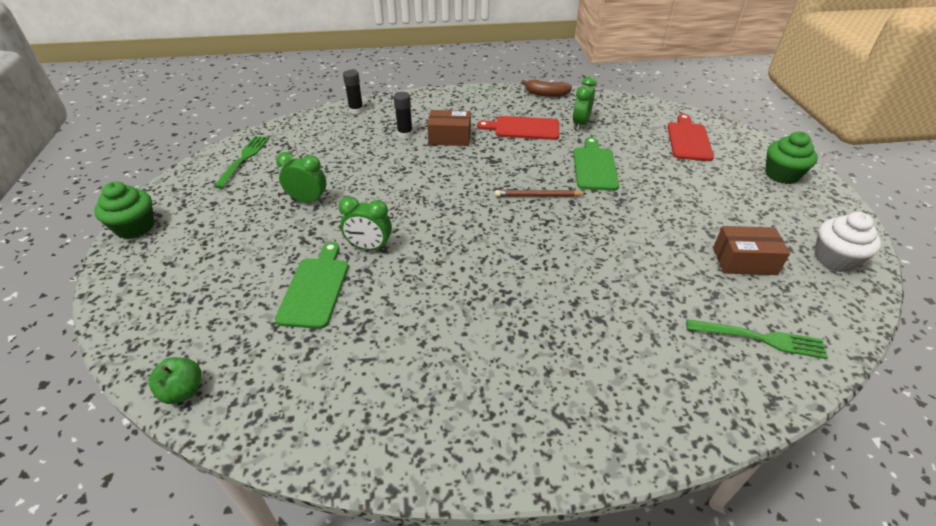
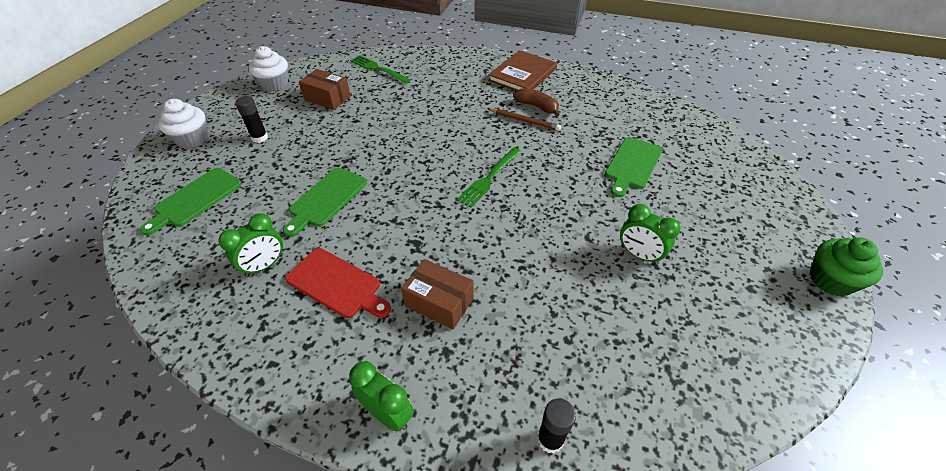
camera: 155 degrees left, 5 degrees up
(183, 391) = (715, 131): green apple -> none
(243, 159) = (734, 363): green fork -> green fork (489, 178)
(369, 247) = (584, 184): green clock -> green clock (387, 413)
(405, 134) = (493, 334): black glue stick -> black glue stick (259, 138)
(532, 419) = (523, 74): none -> brown book
(538, 196) = (410, 185): brown pencil -> brown pencil (524, 121)
(546, 94) = (230, 353): brown banana -> brown banana (537, 107)
(688, 140) = (195, 199): red cutting board -> green cutting board
(782, 175) = (192, 139): green cupcake -> white cupcake

